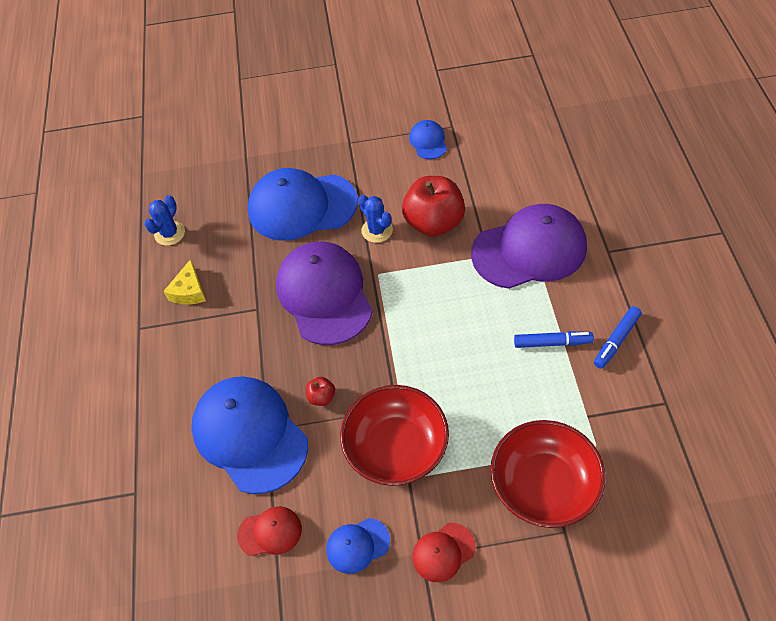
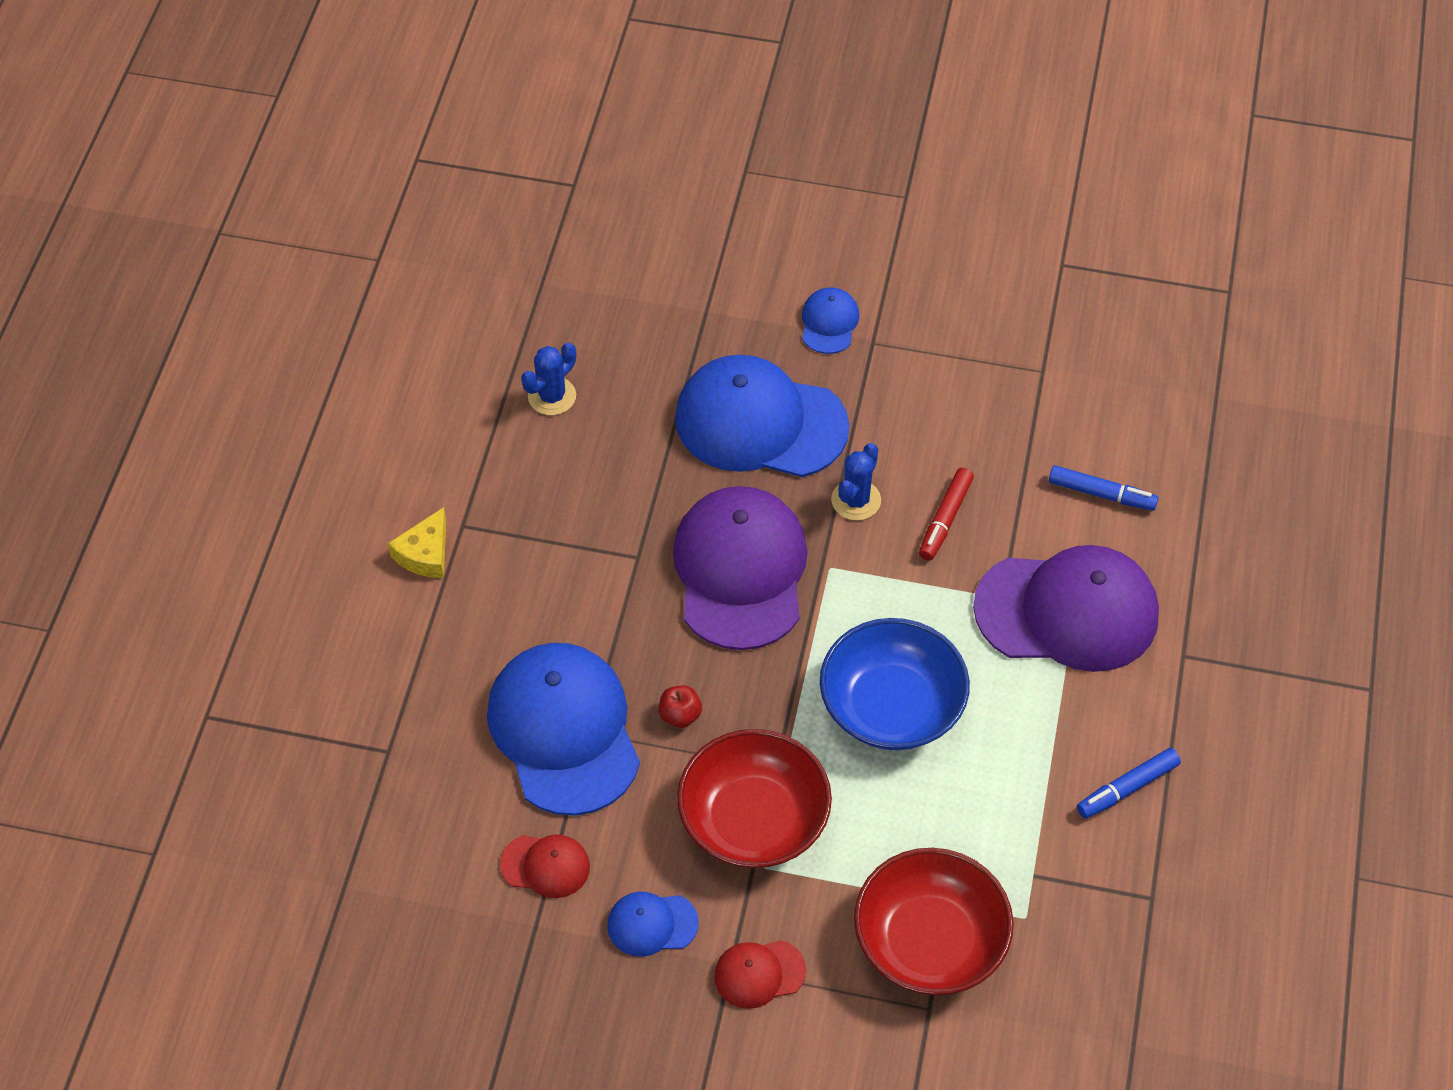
camera: 15 degrees right, 0 degrees up
(189, 291) = (551, 495): yellow cheese -> yellow cheese (425, 554)
(377, 230) = (856, 500): blue cactus -> blue cactus turned 45 degrees clockwise
(428, 141) = (994, 384): blue cap -> blue cap (829, 323)
(434, 223) = (945, 519): red apple -> red marker
(451, 343) = (891, 706): none -> blue bowl
(552, 343) = (1034, 758): blue marker -> blue marker (1101, 494)

